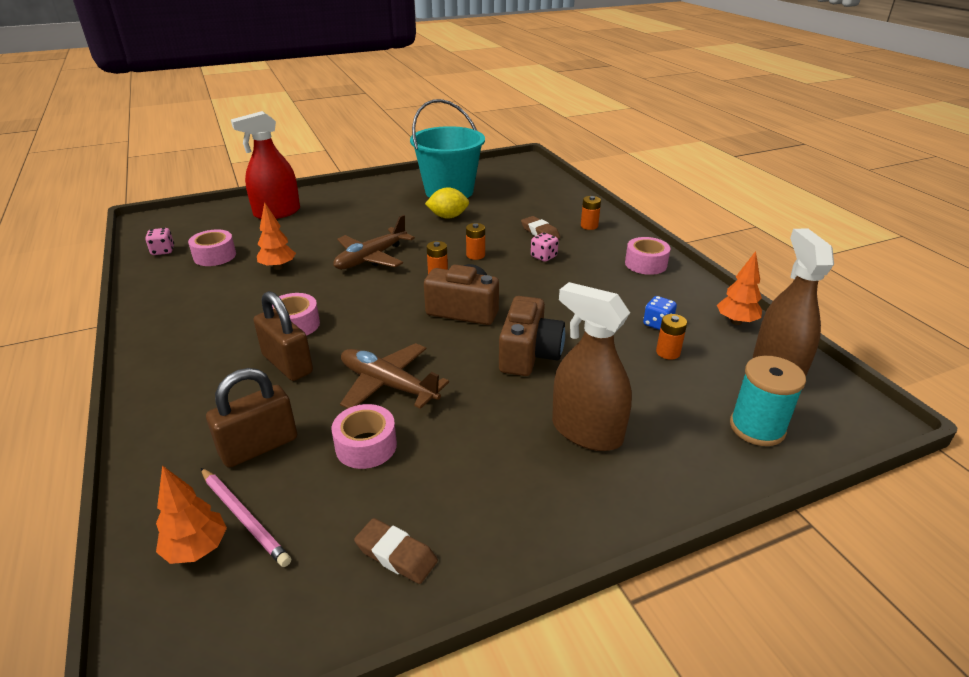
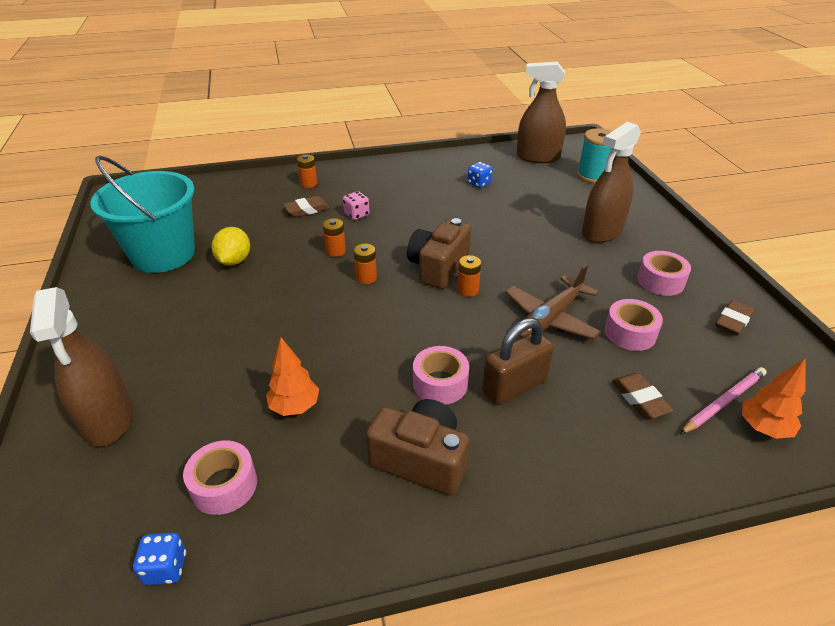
camera: 80 degrees left, 5 degrees up
(163, 251) = (165, 568): pink dice -> blue dice
(259, 446) = (639, 399): brown padlock -> brown eraser
(277, 213) = (108, 419): red spray bottle -> brown spray bottle
(371, 258) = (308, 323): brown plane -> none
(529, 354) = (511, 242): brown camera -> brown camera (421, 459)
(645, 264) = (390, 171): pink tape -> pink tape (660, 281)
(668, 352) = (515, 187): orange battery -> orange battery (468, 290)
(736, 322) = (481, 156): orange tree -> none

